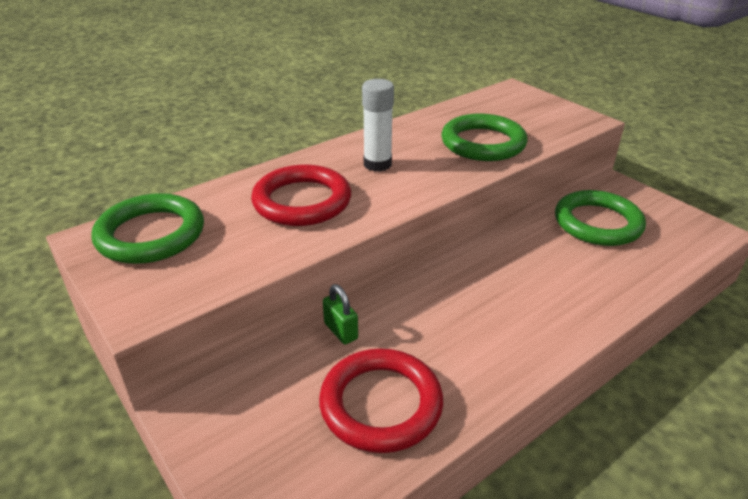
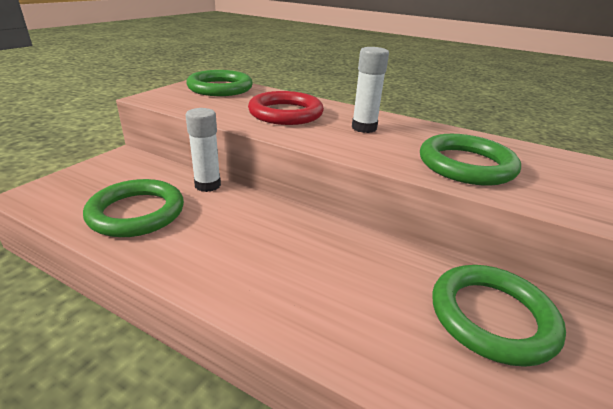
camera: 65 degrees right, 5 degrees down
(341, 331) = (207, 185): green padlock -> white glue stick
(381, 404) = (136, 213): red ring -> green ring

